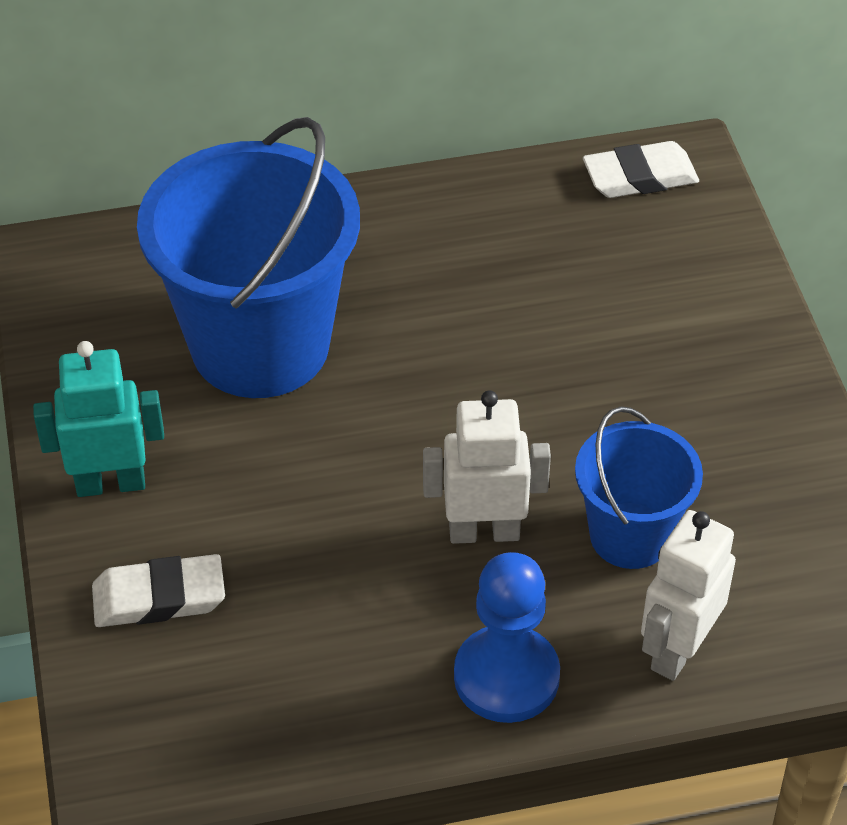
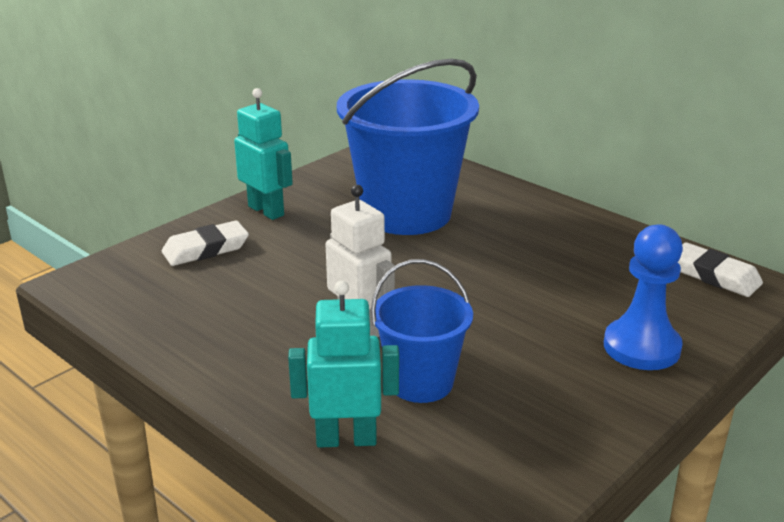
camera: 55 degrees right, 20 degrees down
(159, 597) = (206, 249): white eraser -> white eraser turned 75 degrees counterclockwise
(506, 677) = (256, 377): blue pawn -> blue pawn (641, 347)
(677, 649) = (346, 439): white robot -> turquoise robot

